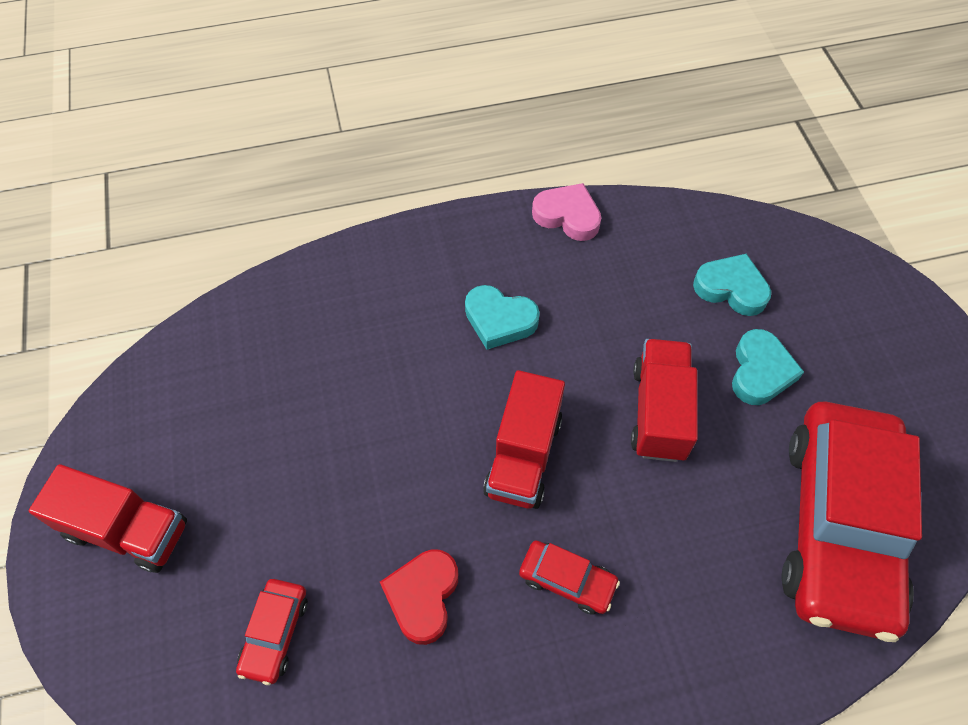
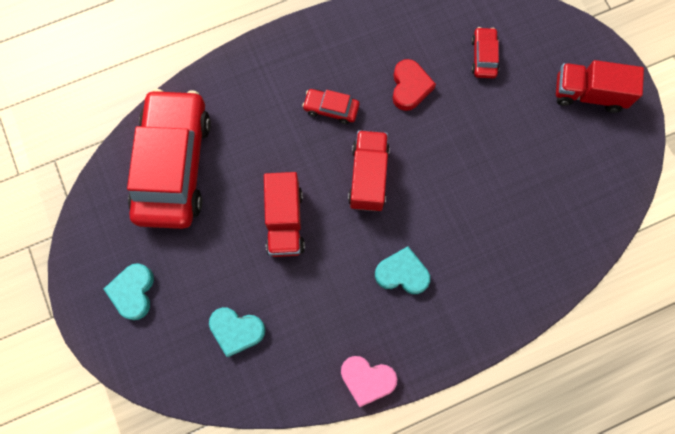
camera: 170 degrees right, 15 degrees up
(760, 371) = (217, 263): turquoise heart -> turquoise heart (133, 292)

